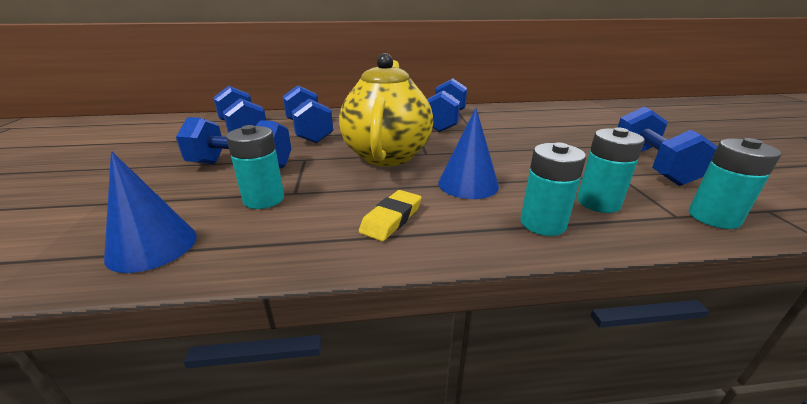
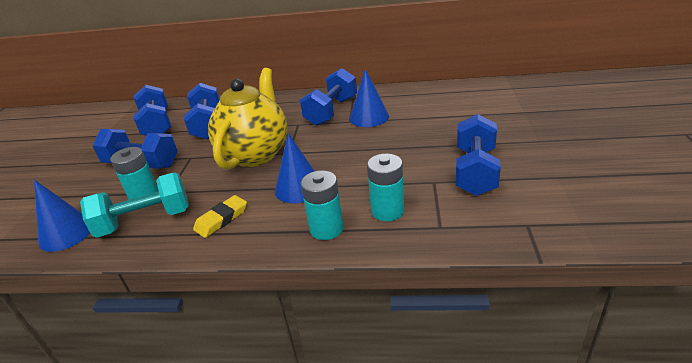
camera: 15 degrees right, 5 degrees up
(278, 225) = (145, 221): none -> turquoise dumbbell
(490, 125) = (369, 117): none -> blue cone
(713, 217) = (469, 230): turquoise battery -> none

